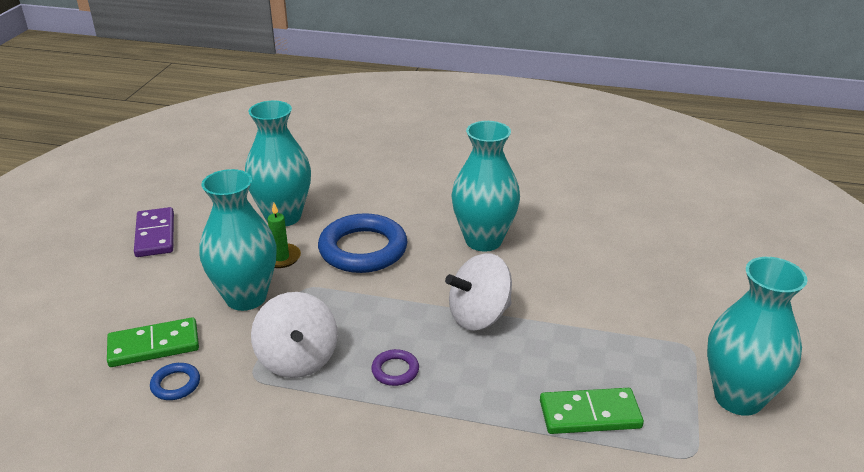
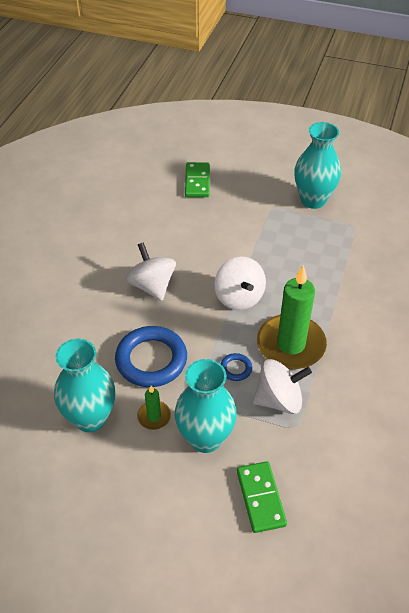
camera: 85 degrees left, 15 degrees up
(155, 235) = (99, 525): purple domino -> none
(175, 384) = (304, 475): blue ring -> blue ring (236, 368)
(395, 370) = (291, 345): purple ring -> green candle
(483, 240) = (152, 286): turquoise vase -> white spinning top
(590, 414) = (327, 259): green domino -> green domino (197, 182)

